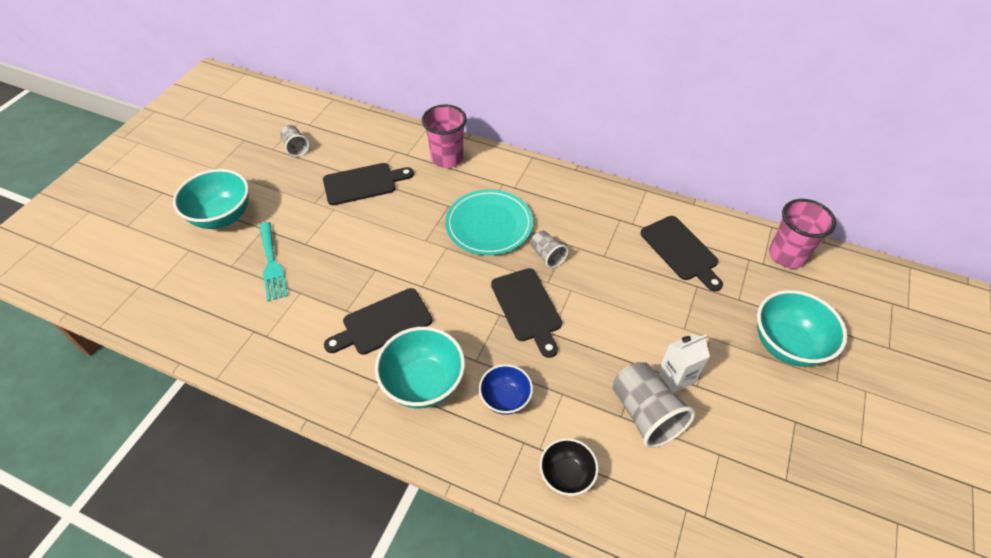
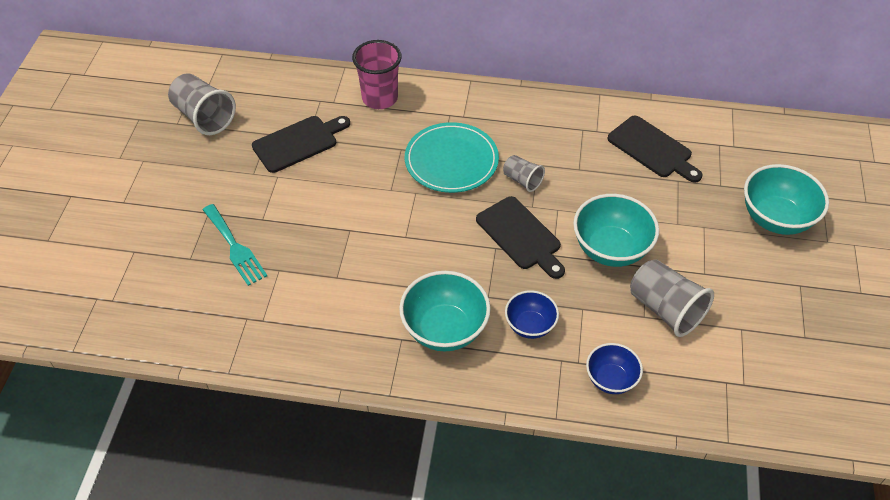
camera: 15 degrees left, 0 degrees up
(222, 217) = (155, 209): turquoise bowl -> turquoise bowl (610, 249)
(296, 147) = (204, 117): grey cup -> grey cup, size x1.75
(383, 323) = (380, 281): black cutting board -> none
(566, 475) = (610, 379): black bowl -> blue bowl
(676, 377) = (683, 270): white carton -> none
(786, 255) = (753, 134): pink cup -> none

